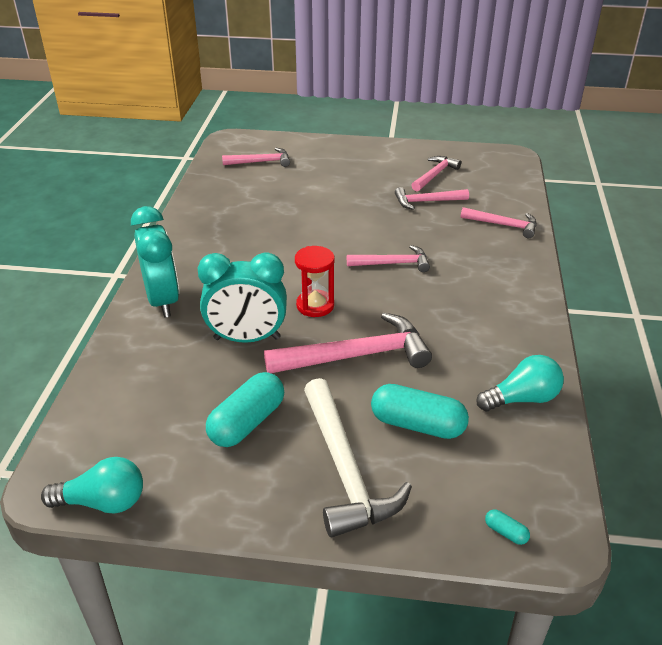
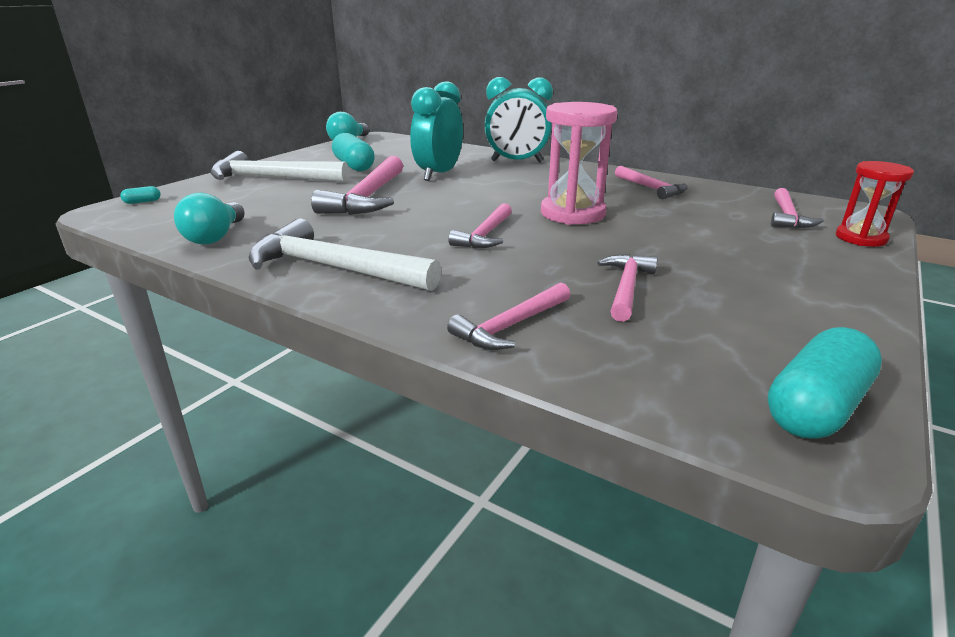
camera: 115 degrees right, 10 degrees down
(315, 305) = (453, 196): red hourglass -> red hourglass (860, 238)
(316, 237) = (572, 213): none -> pink hourglass
(417, 425) = (266, 200): turquoise capsule -> turquoise capsule (815, 407)
(434, 175) = (726, 318): pink hammer -> pink hammer (651, 188)
(506, 306) = (334, 268): none -> white hammer

